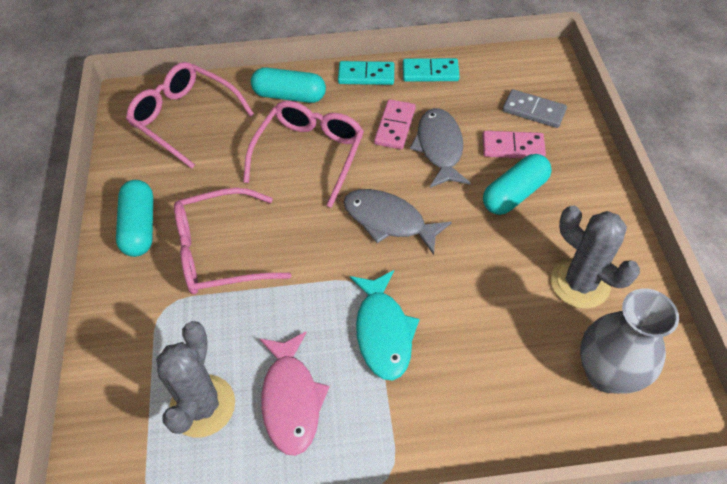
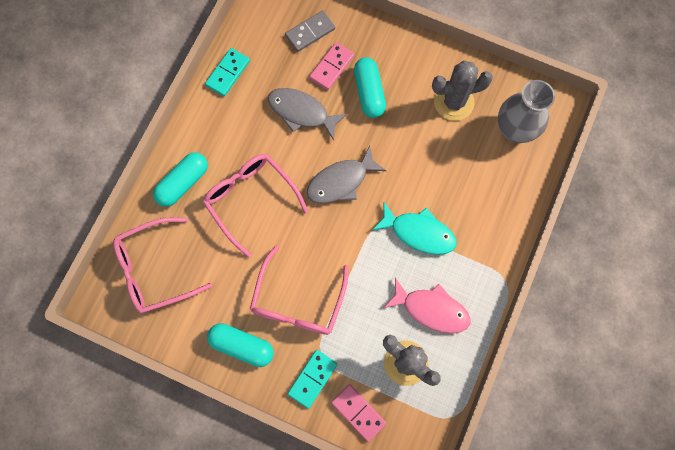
camera: 60 degrees left, 20 degrees up
(366, 75) = (200, 118): turquoise domino -> turquoise domino (312, 379)
(394, 126) = (263, 129): pink domino -> pink domino (358, 412)

